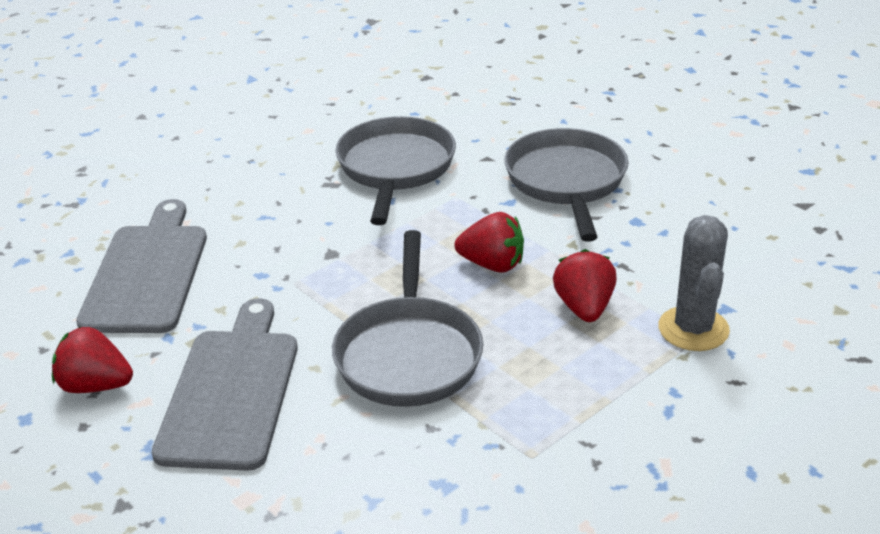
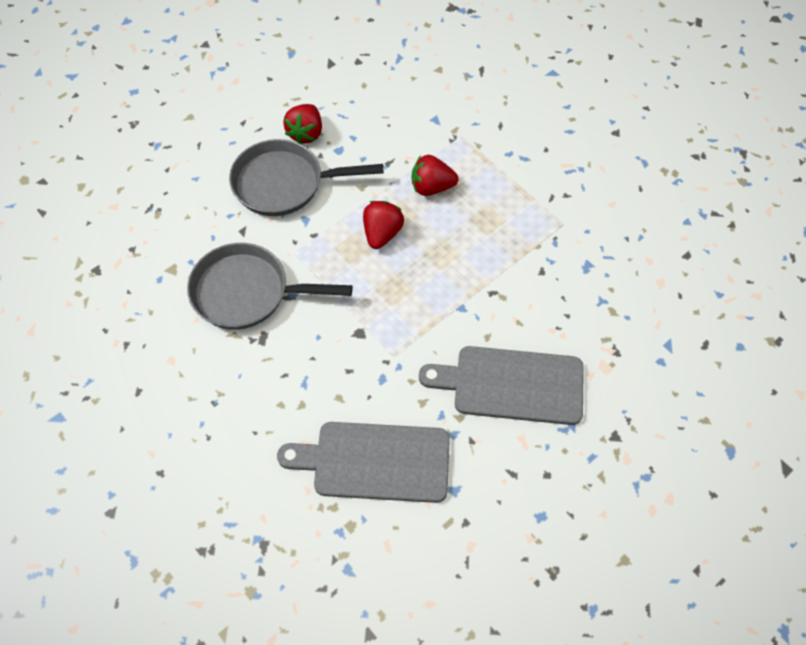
camera: 90 degrees left, 25 degrees up
(95, 386) = (507, 474): red strawberry -> red strawberry (306, 133)
(408, 354) = (475, 283): grey pan -> none
(693, 329) = (454, 137): grey cactus -> none

